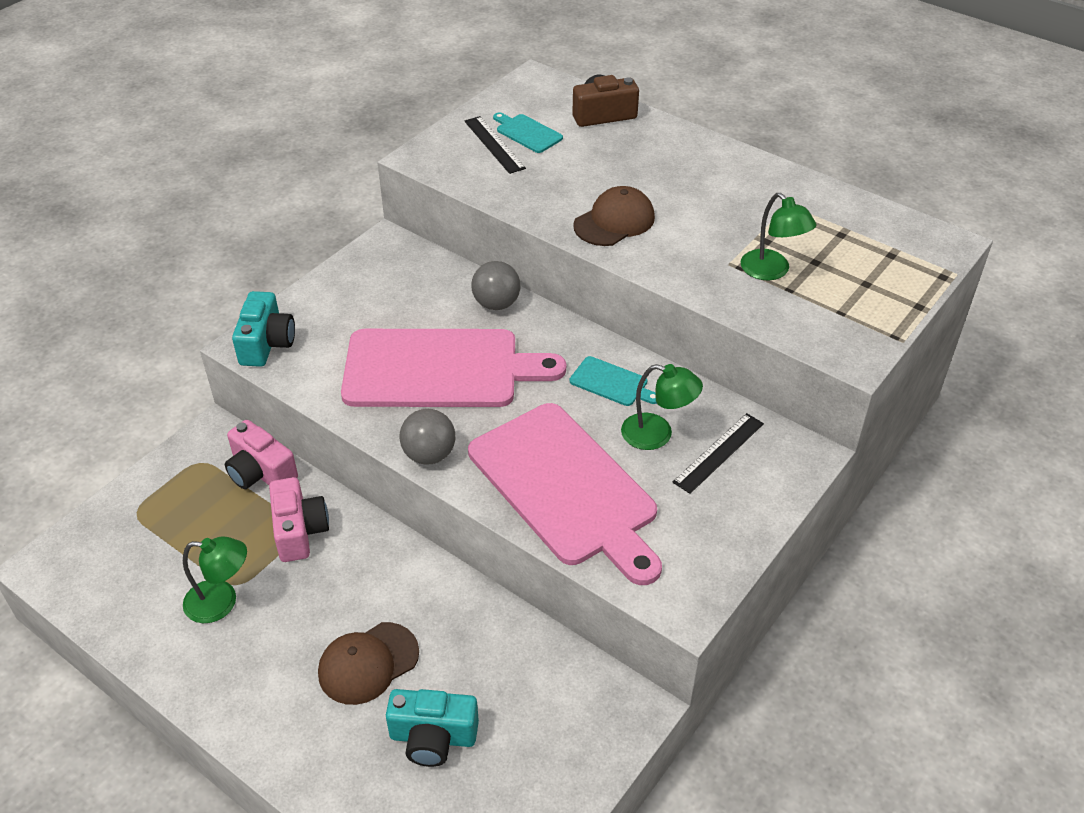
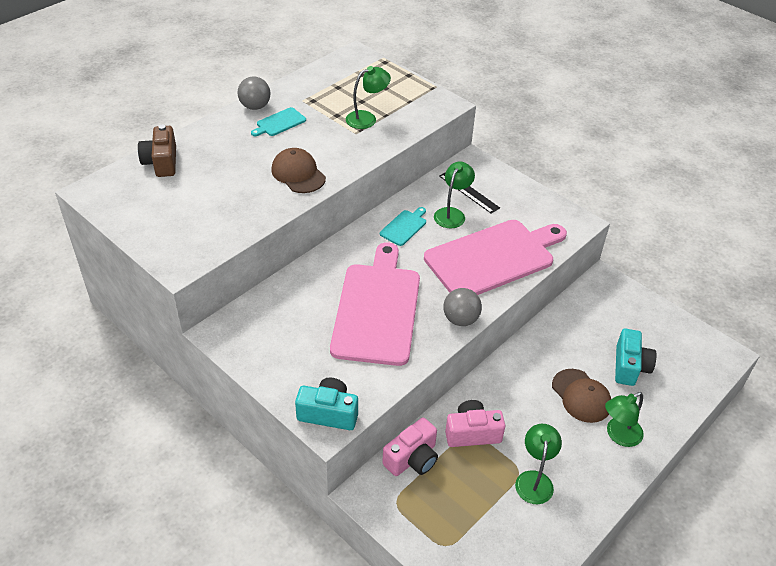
camera: 85 degrees left, 0 degrees up
(293, 711) = (618, 435): none -> green lamp
(494, 144) = (178, 222): black ruler -> none
(496, 304) = (313, 273): grey ball -> grey ball (255, 107)
(527, 133) = (169, 203): turquoise cutting board -> turquoise cutting board (279, 123)

